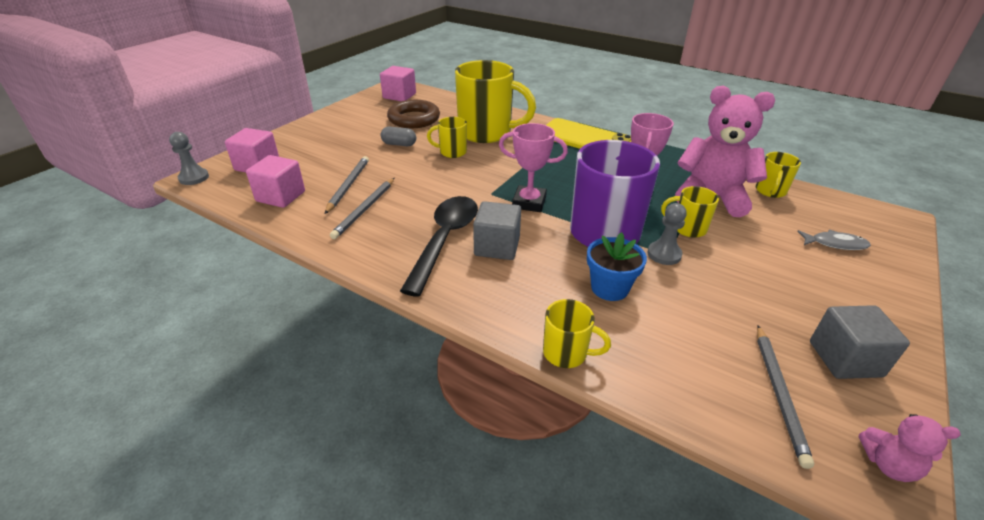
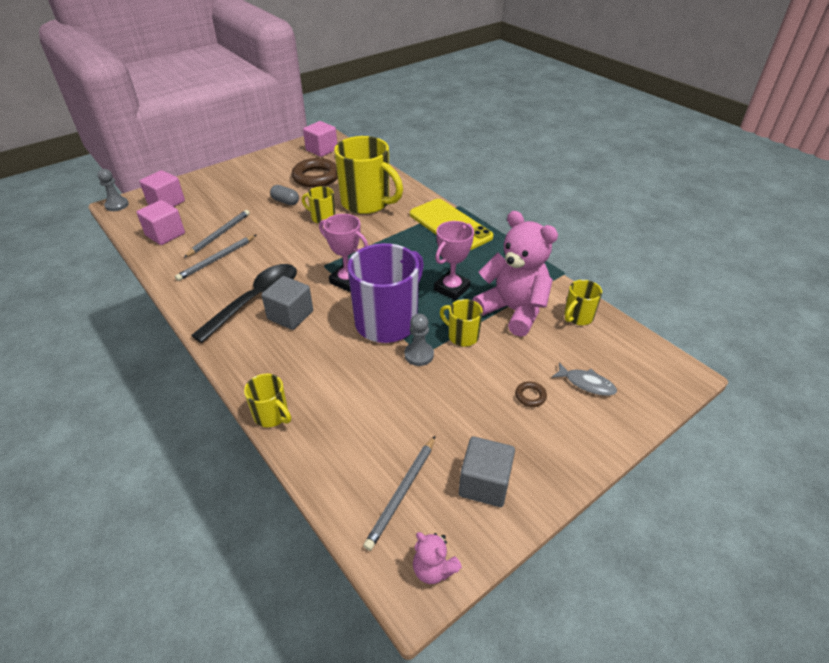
camera: 20 degrees right, 5 degrees up
(609, 288) = (348, 373): blue flower pot -> none
(800, 266) = (530, 396): none -> brown ring

